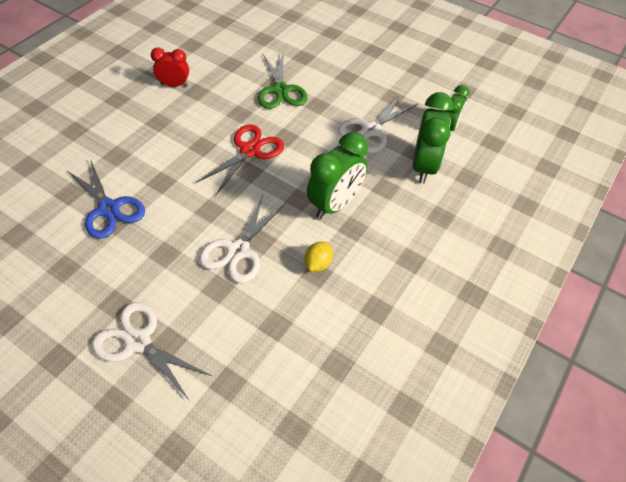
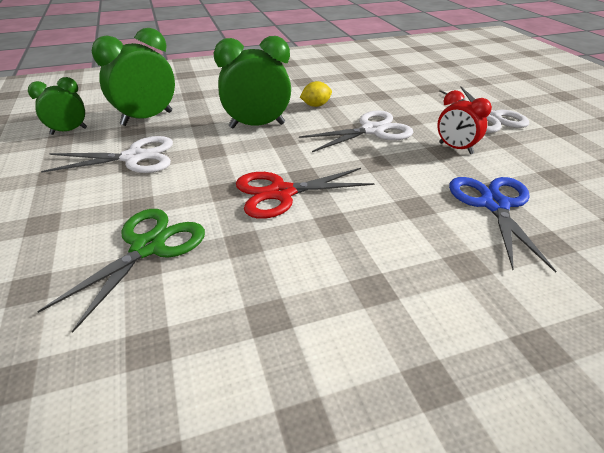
camera: 140 degrees left, 15 degrees down
(174, 85) = (295, 353): red clock -> red clock (455, 148)

